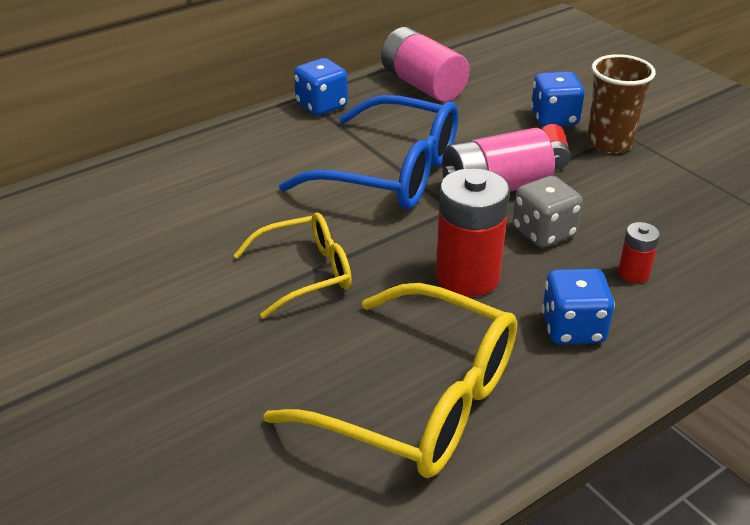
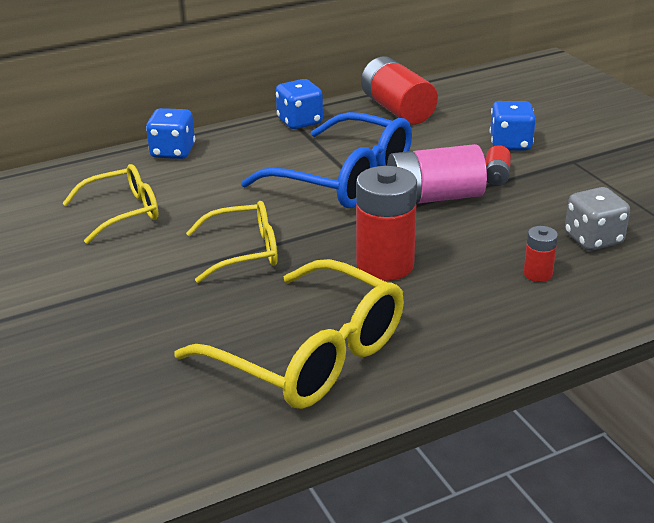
camera: 10 degrees right, 5 degrees down
(151, 233) = (123, 212): none -> yellow glasses
(423, 85) = (397, 110): pink battery -> red battery
(543, 232) = (466, 236): grey dice -> grey dice (593, 239)
(573, 328) = (465, 312): blue dice -> blue dice (173, 152)
(609, 143) = (555, 167): brown cup -> none

